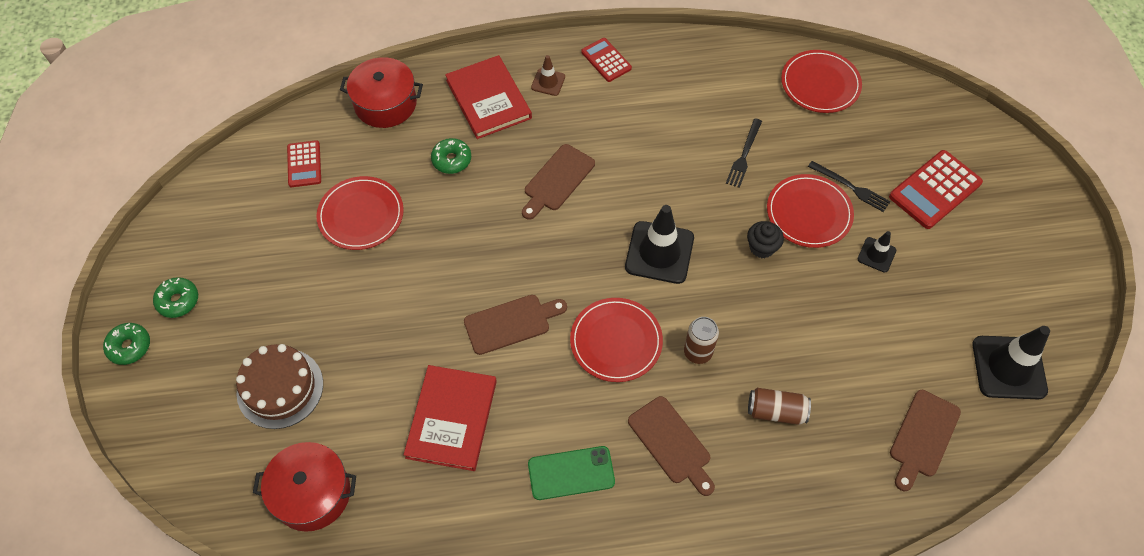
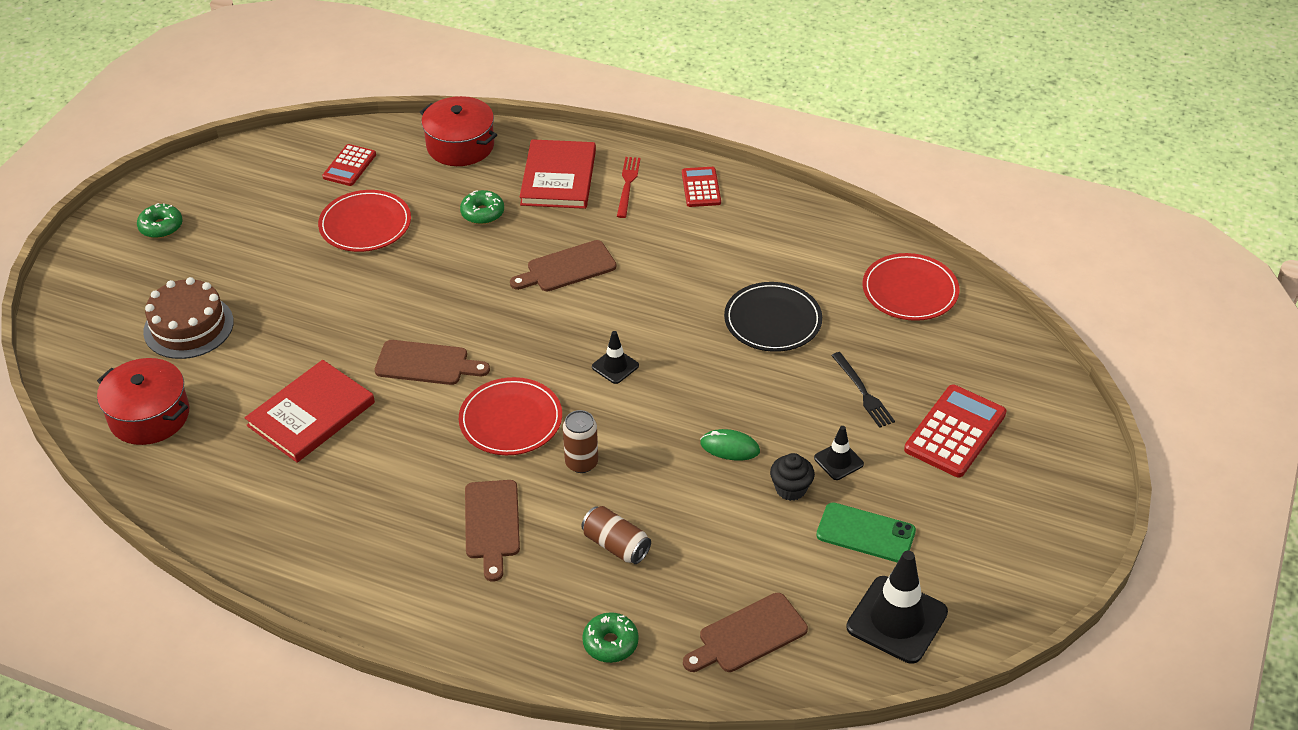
camera: 30 degrees right, 15 degrees down
(129, 347) = (96, 244): green donut -> green donut (610, 643)
(548, 82) = (627, 185): brown traffic cone -> red fork
(571, 473) = (380, 504): green phone -> green phone (865, 533)
(659, 252) = (615, 366): black traffic cone -> black traffic cone, size x0.52
(744, 155) = (772, 320): black fork -> black plate
(762, 247) = (722, 405): black cupcake -> black cupcake (790, 489)
(794, 282) = (730, 447): none -> green mouse
(809, 213) = (797, 396): red plate -> none
(935, 190) = (955, 432): red calculator -> red calculator turned 135 degrees clockwise

